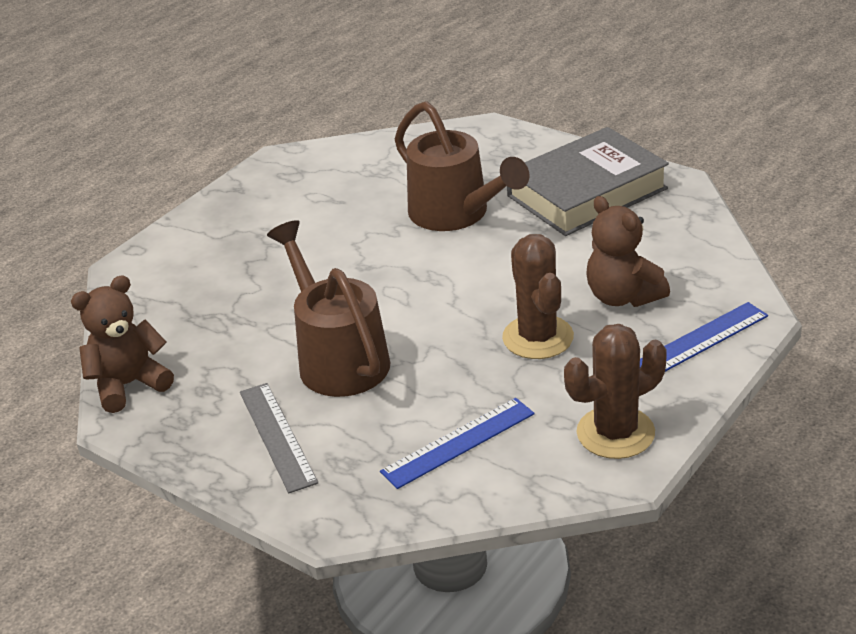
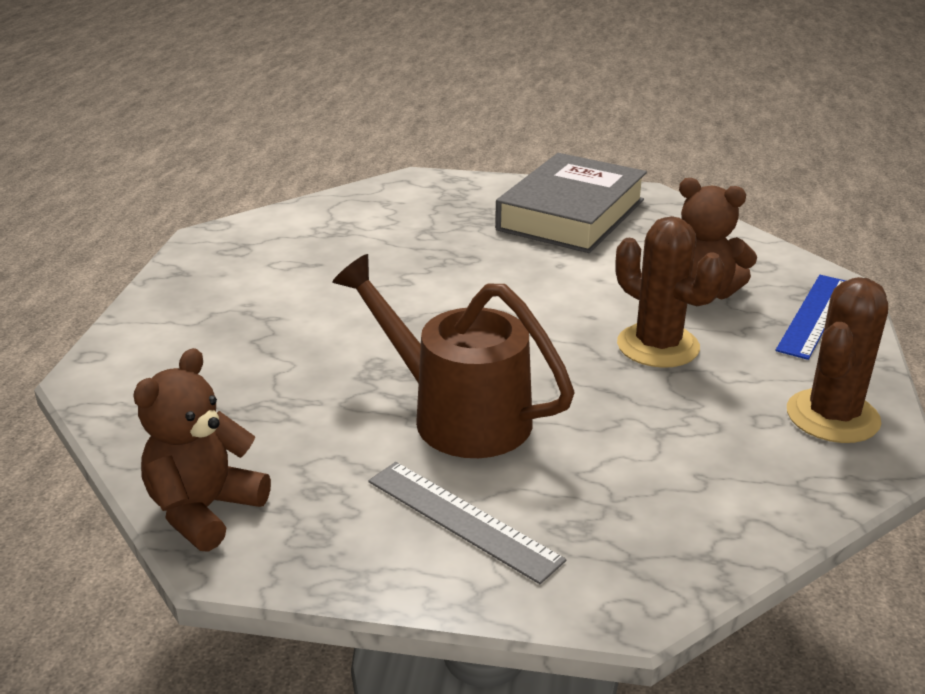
camera: 30 degrees left, 5 degrees down
(457, 214) = (459, 254): brown watering can -> none
(458, 442) = (683, 469): blue ruler -> none

